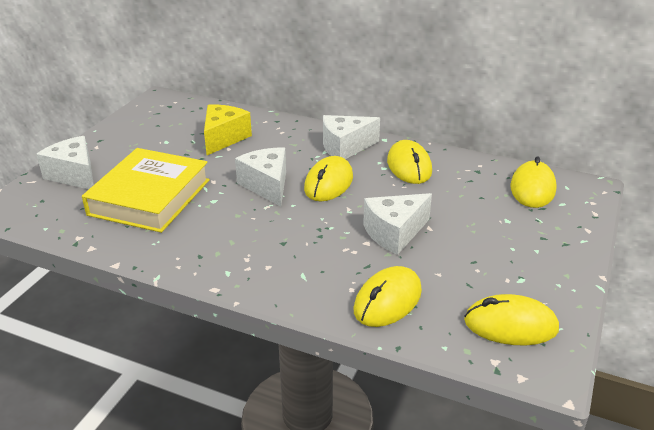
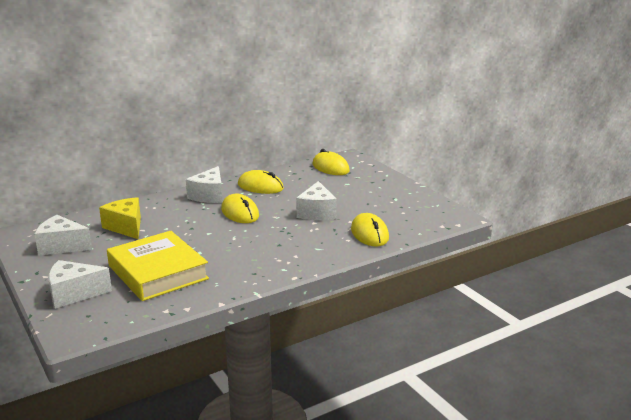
camera: 55 degrees left, 10 degrees down
(267, 185) = (211, 231): white cheese -> white cheese (62, 246)
(510, 325) = (423, 213): yellow mouse -> none

